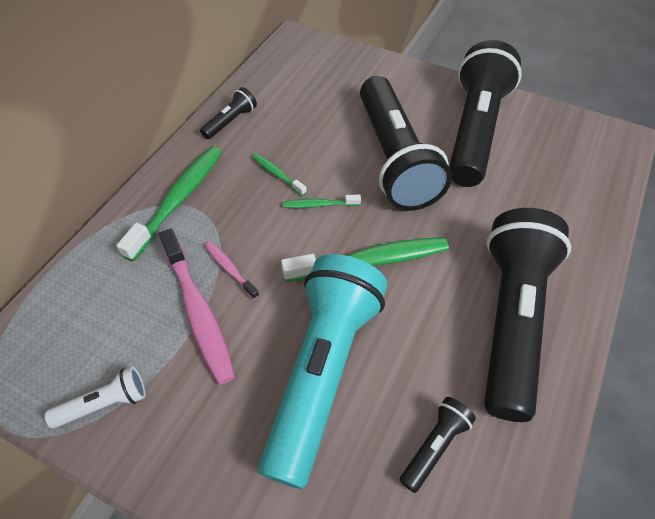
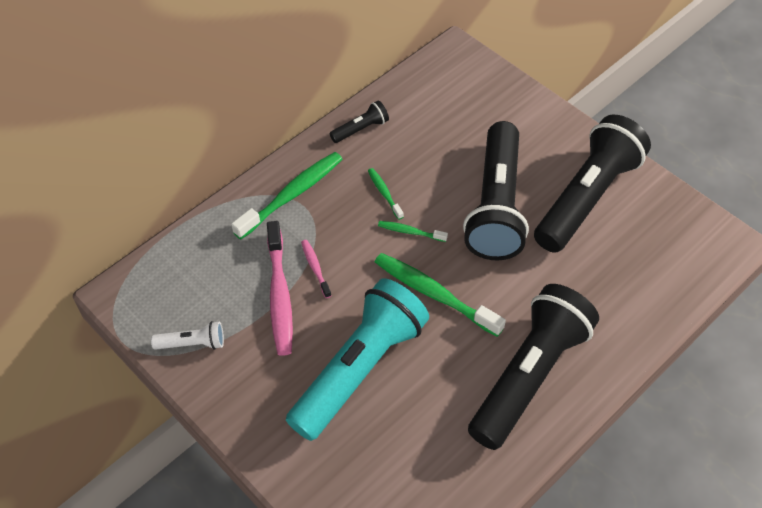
camera: 20 degrees right, 0 degrees up
(371, 261) = (434, 294): green toothbrush -> green toothbrush turned 150 degrees counterclockwise
(435, 446) = (422, 447): black flashlight -> none

